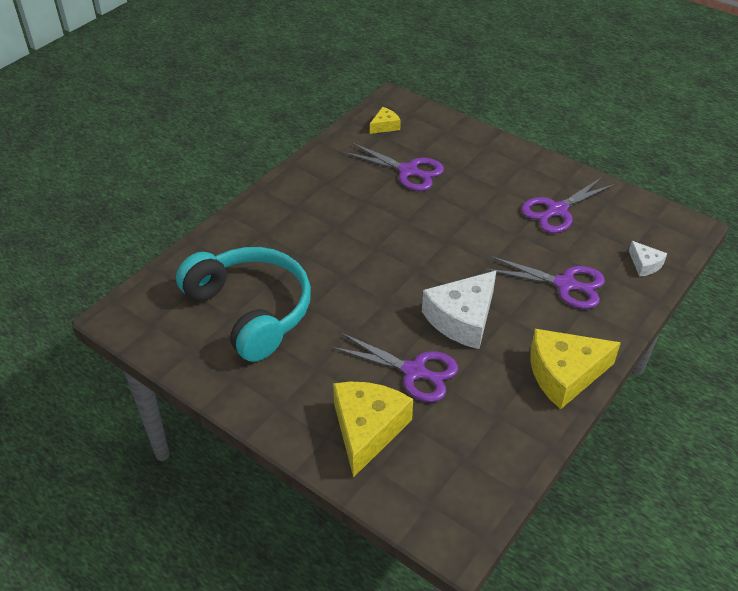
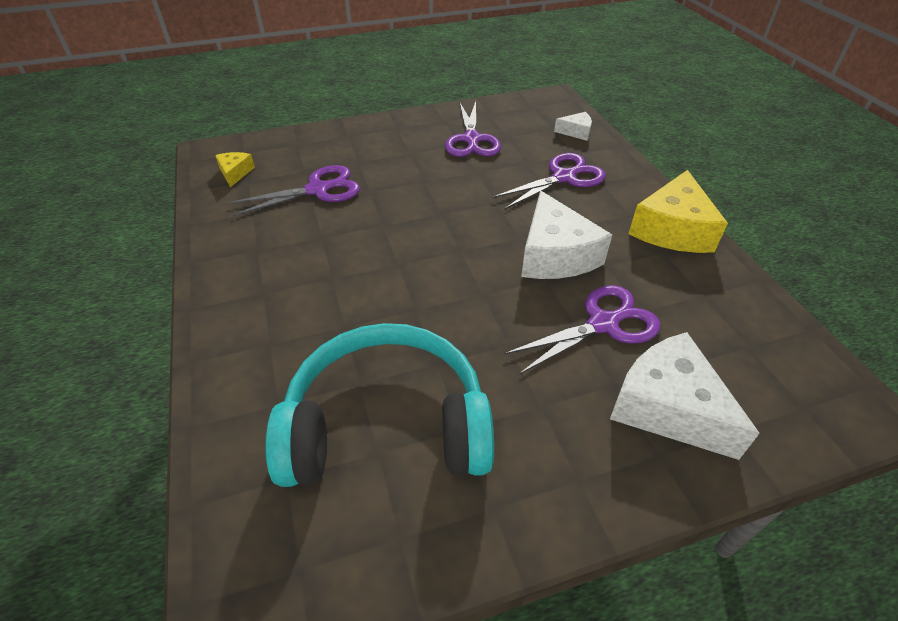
camera: 55 degrees left, 0 degrees up
(367, 429) = (667, 407): yellow cheese -> white cheese

